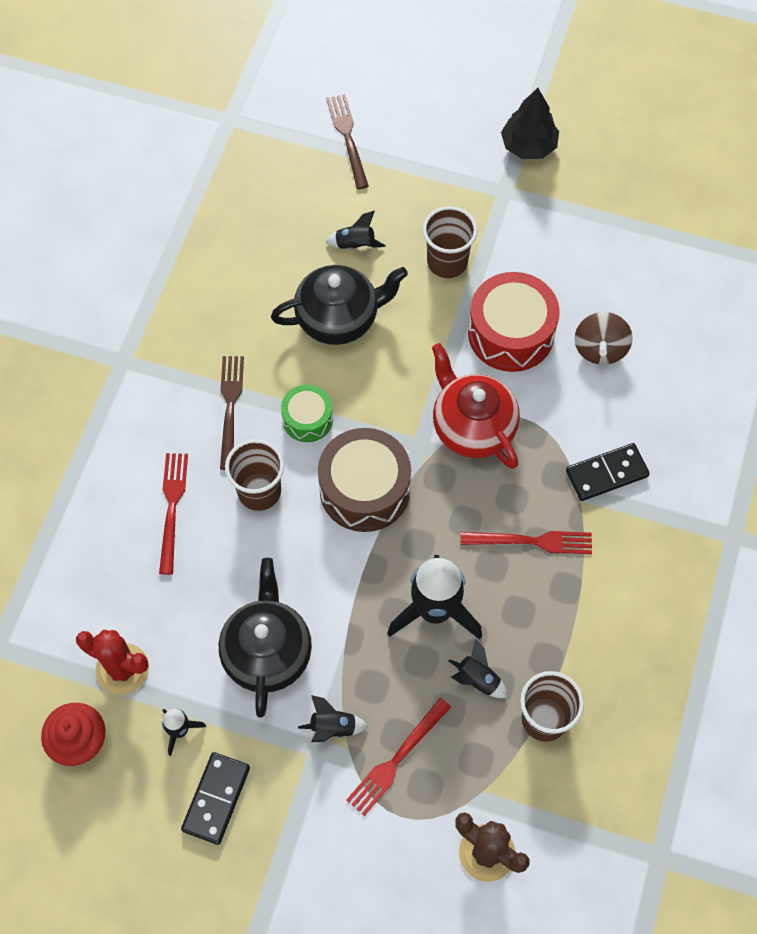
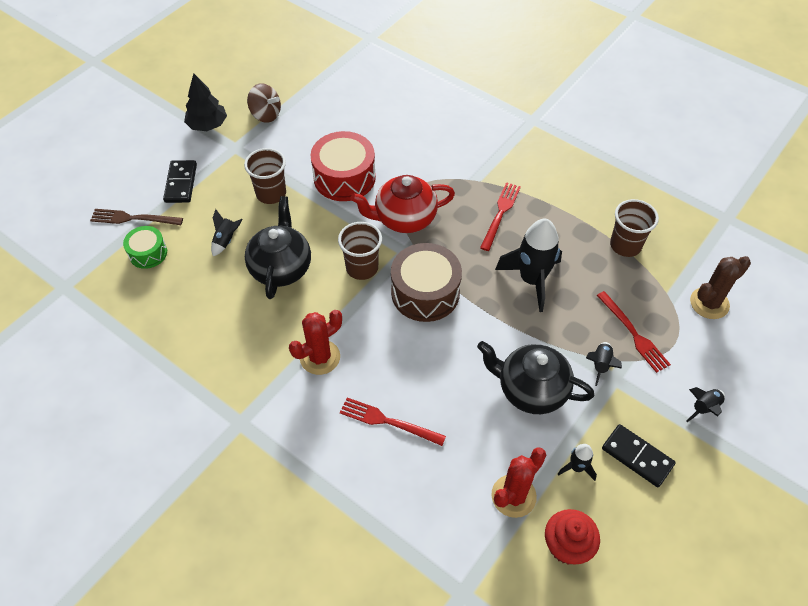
camera: 70 degrees left, 10 degrees down
(230, 407) = (320, 357): brown fork -> red cactus
(259, 491) = (399, 358): brown cup -> brown cup (362, 268)
(307, 419) = (354, 311): green drum -> green drum (148, 253)
(477, 679) = (588, 271): black rocket -> black rocket (704, 408)
(600, 349) = (379, 138): brown spinning top -> brown spinning top (266, 115)
(606, 474) = (468, 163): black domino -> black domino (181, 183)

